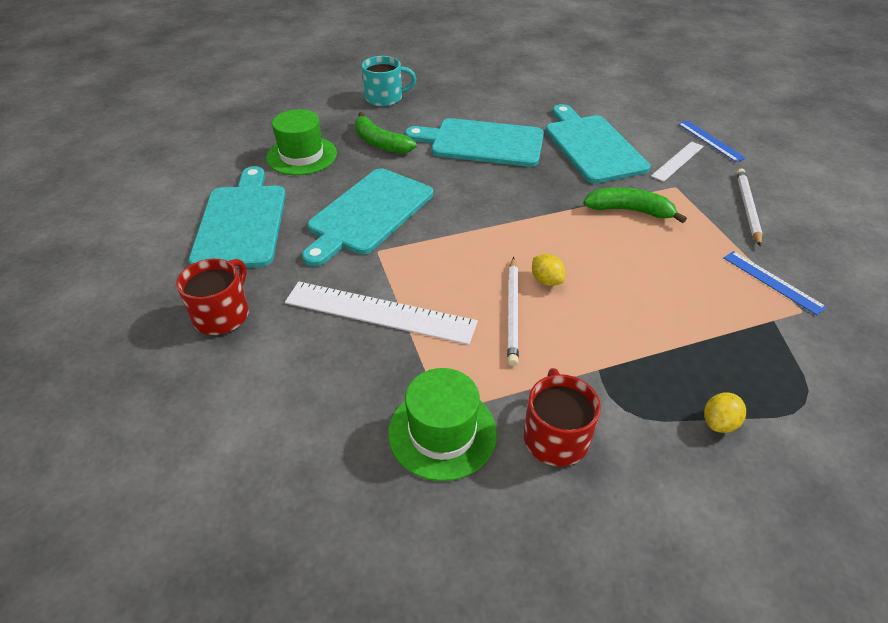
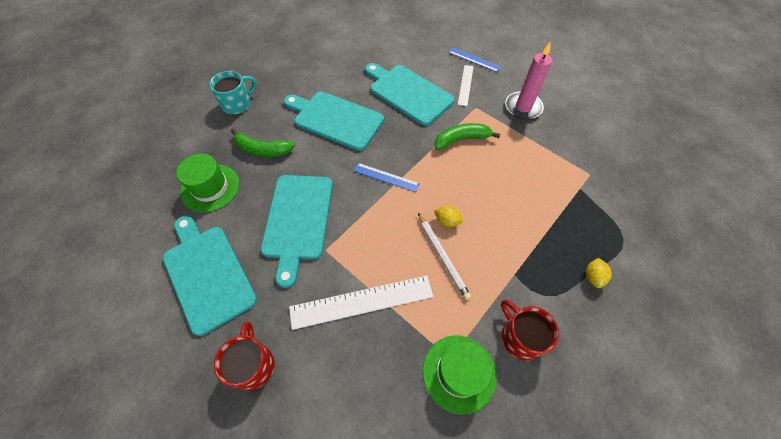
camera: 30 degrees left, 15 degrees up
(482, 143) = (336, 119): turquoise cutting board -> turquoise cutting board turned 45 degrees clockwise
(747, 207) = (523, 107): white pencil -> pink candle
(772, 282) = (565, 159): blue ruler -> blue ruler (386, 177)

